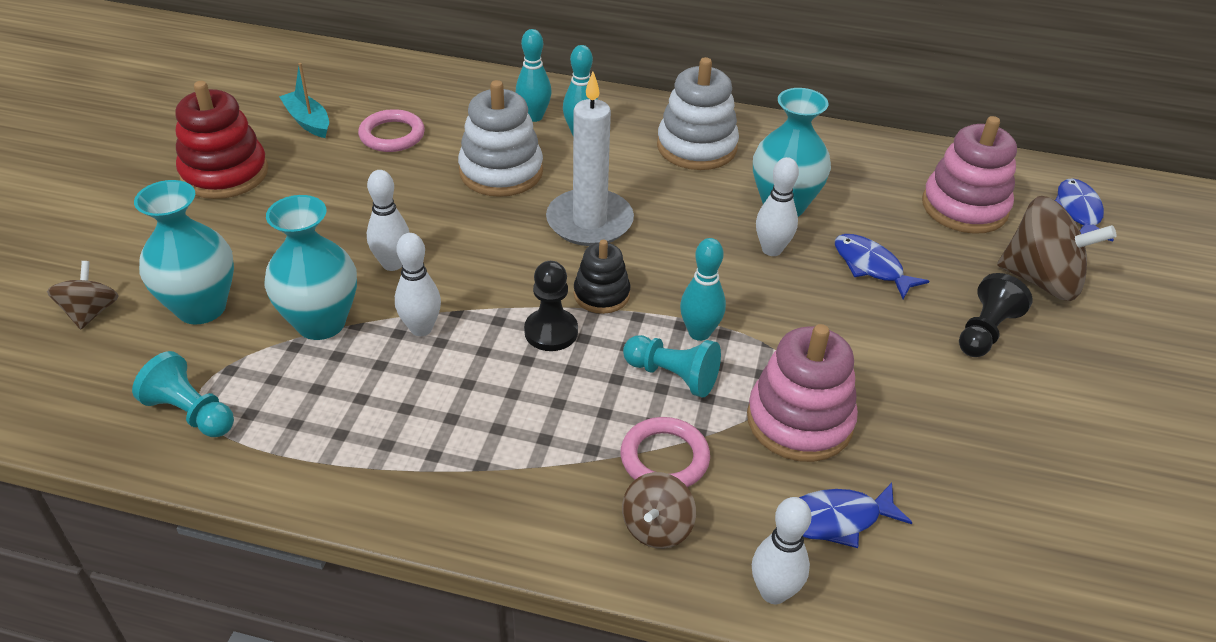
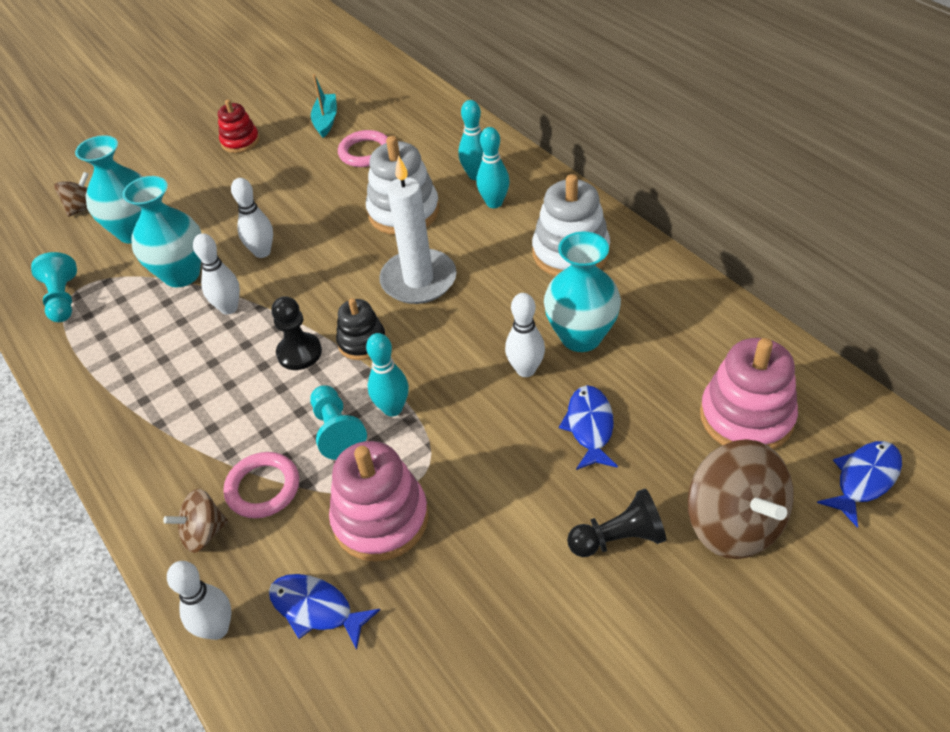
camera: 45 degrees right, 5 degrees up
(225, 174) = (240, 141): red stacking toy -> red stacking toy, size x0.60

